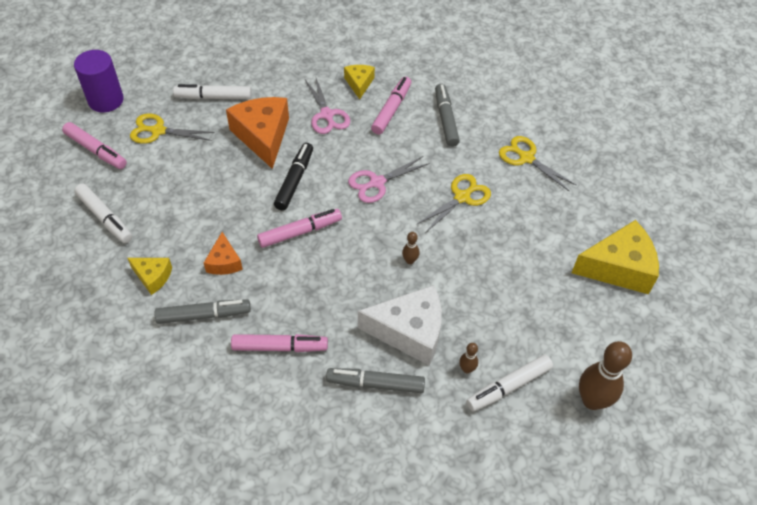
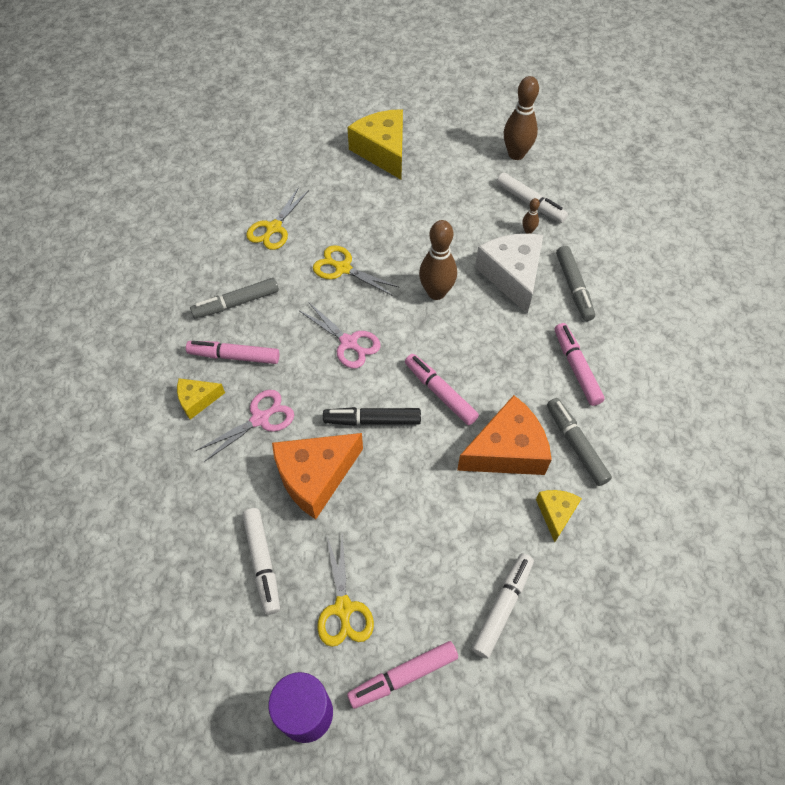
camera: 105 degrees left, 5 degrees up
(96, 150) = (403, 676): pink marker -> pink marker turned 135 degrees counterclockwise
(224, 262) = (507, 450): orange cheese -> orange cheese, size x1.90
(410, 260) = (436, 292): brown bowling pin -> brown bowling pin, size x2.17

